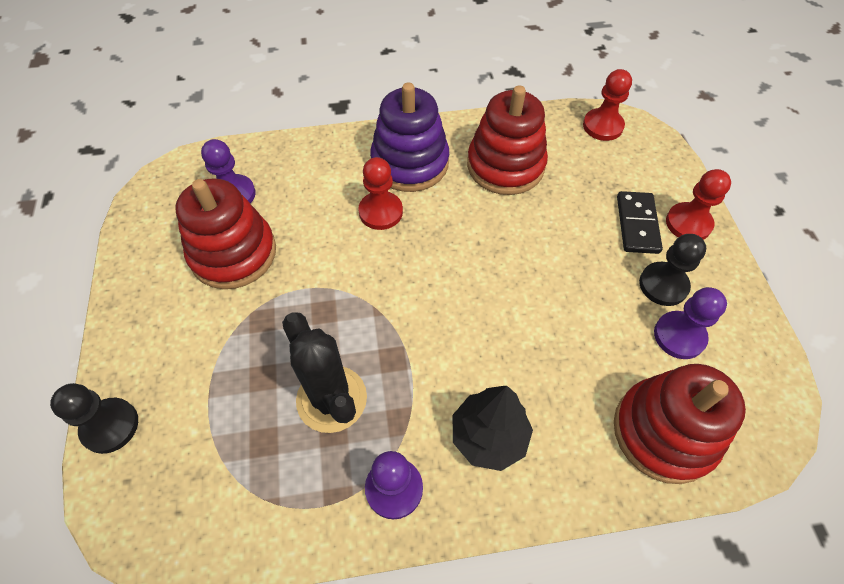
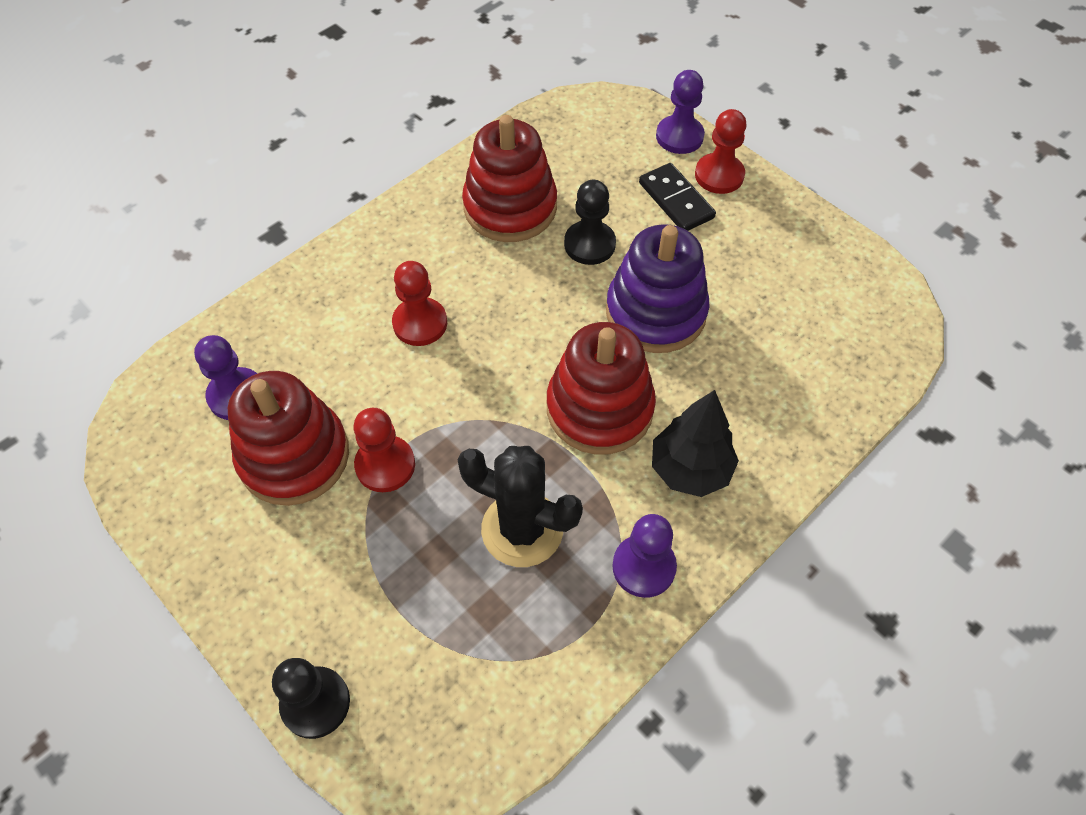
camera: 35 degrees left, 0 degrees up
(410, 163) = (408, 256): purple stacking toy -> purple stacking toy (655, 312)
(602, 126) = (574, 117): red pawn -> red pawn (385, 465)
(663, 285) = (737, 245): black pawn -> black pawn (589, 244)
(664, 432) = (826, 373): red stacking toy -> red stacking toy (599, 408)
(679, 336) = (782, 283): purple pawn -> purple pawn (679, 136)

